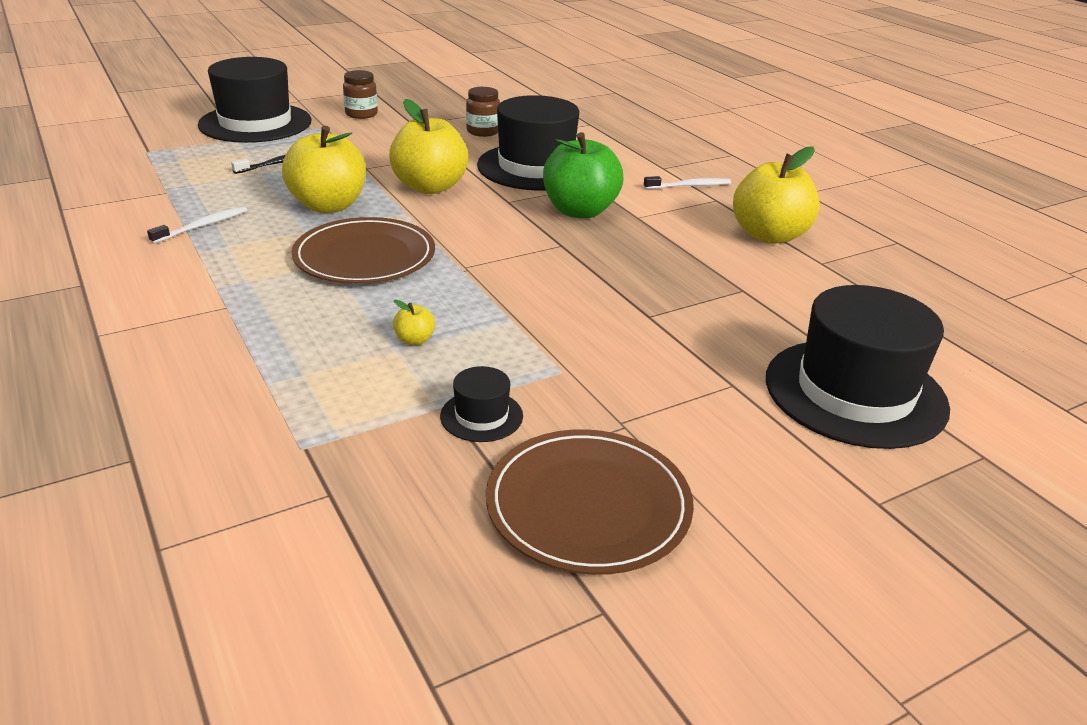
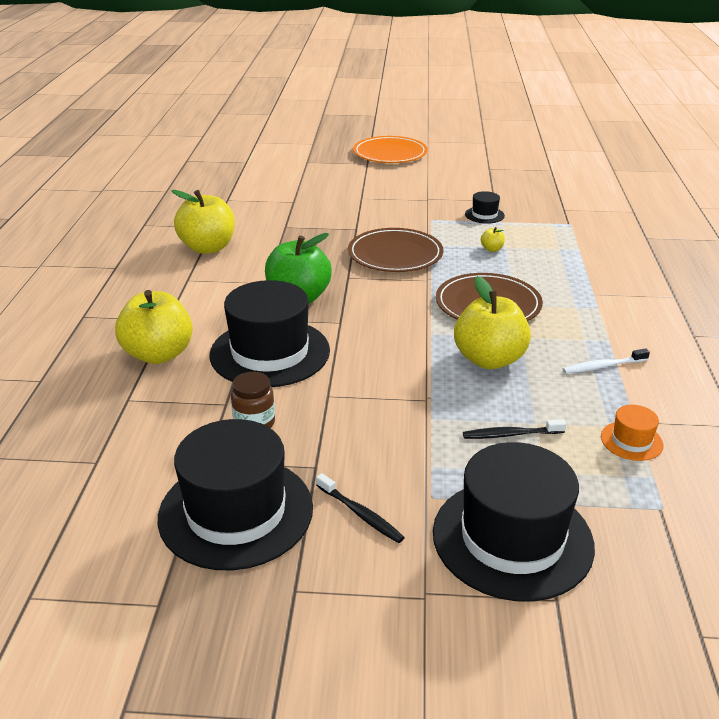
camera: 145 degrees left, 0 degrees up
(170, 180) = (631, 441): none -> orange hat
(361, 114) = (360, 514): brown jar -> black toothbrush
(430, 187) = (387, 356): yellow apple -> yellow apple (158, 354)
(588, 505) = (468, 185): brown plate -> brown plate (395, 254)
(689, 186) = (182, 296): white toothbrush -> none
(855, 392) = (315, 184): black hat -> black hat (236, 512)
(897, 575) = (390, 153): none -> orange plate

